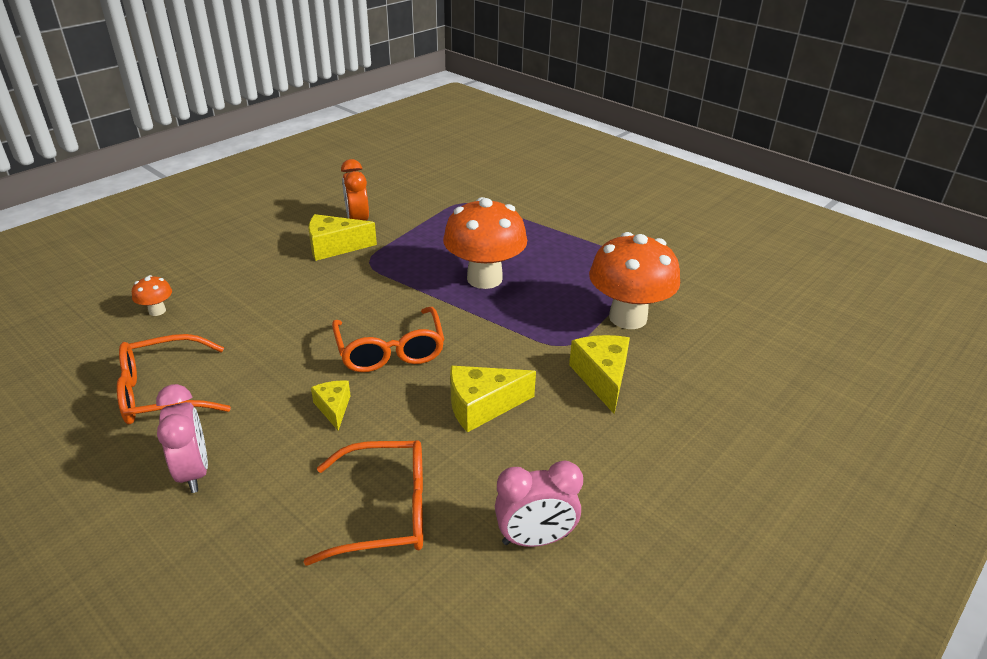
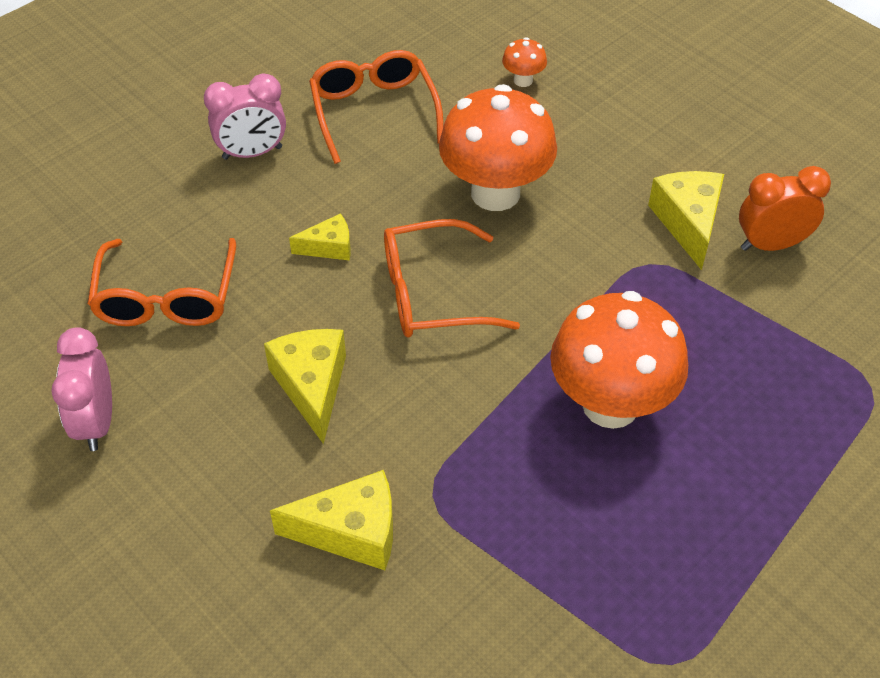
camera: 95 degrees right, 15 degrees up
(628, 317) = (500, 597): orange mushroom -> orange mushroom (495, 193)

